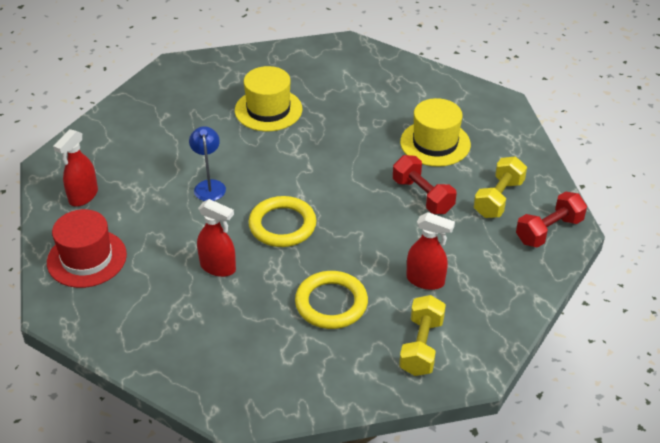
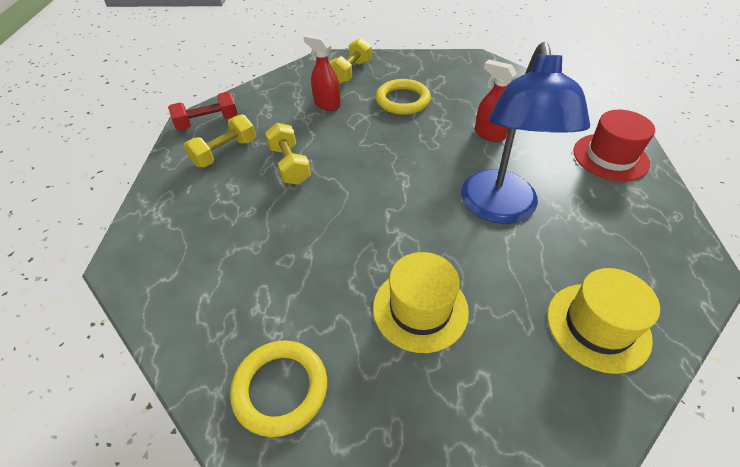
camera: 165 degrees left, 5 degrees up
(83, 196) = (641, 219): red spray bottle -> none
(209, 185) = (500, 209): blue lamp -> blue lamp, size x2.24
(282, 225) = (429, 159): yellow ring -> yellow ring (280, 389)
(422, 196) = (290, 165): red dumbbell -> yellow dumbbell
(435, 143) = (240, 219): yellow hat -> yellow hat (598, 326)

